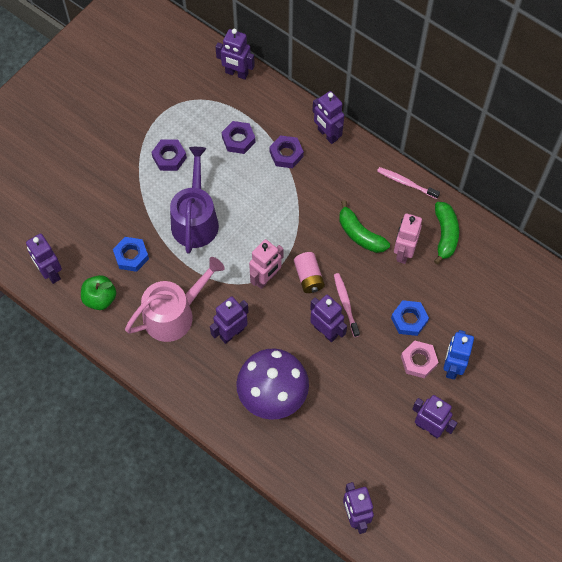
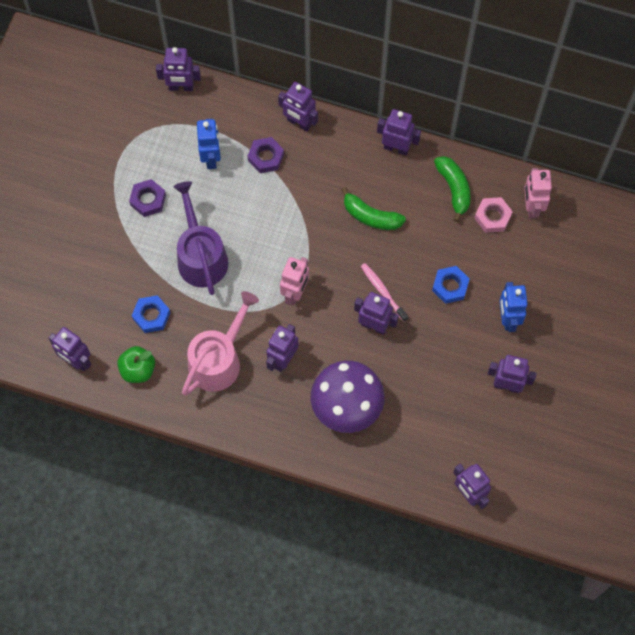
camera: 20 degrees left, 5 degrees up
(238, 140) = (211, 158): purple nut -> blue robot
(308, 277) = (337, 277): pink battery -> none
(403, 252) = (420, 220): pink robot -> pink robot (532, 206)
(406, 183) = (396, 148): pink toothbrush -> purple robot
(418, 361) = (474, 324): pink nut -> pink nut (492, 217)

